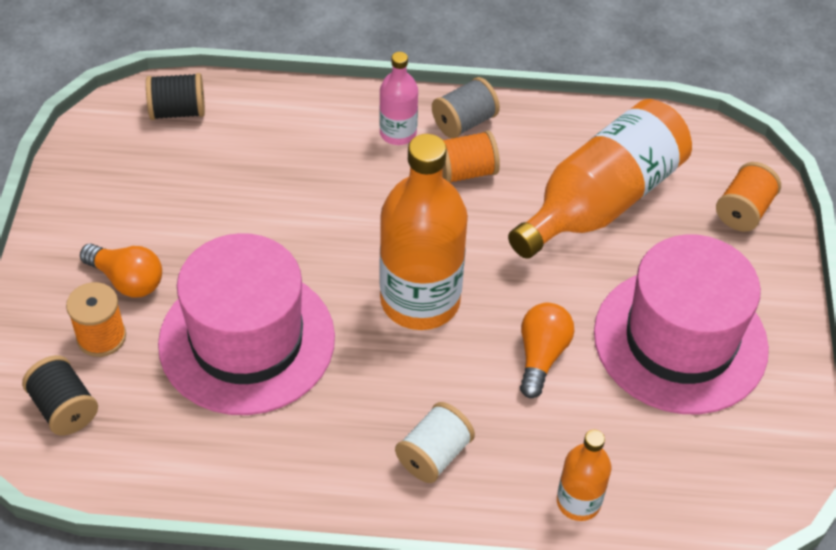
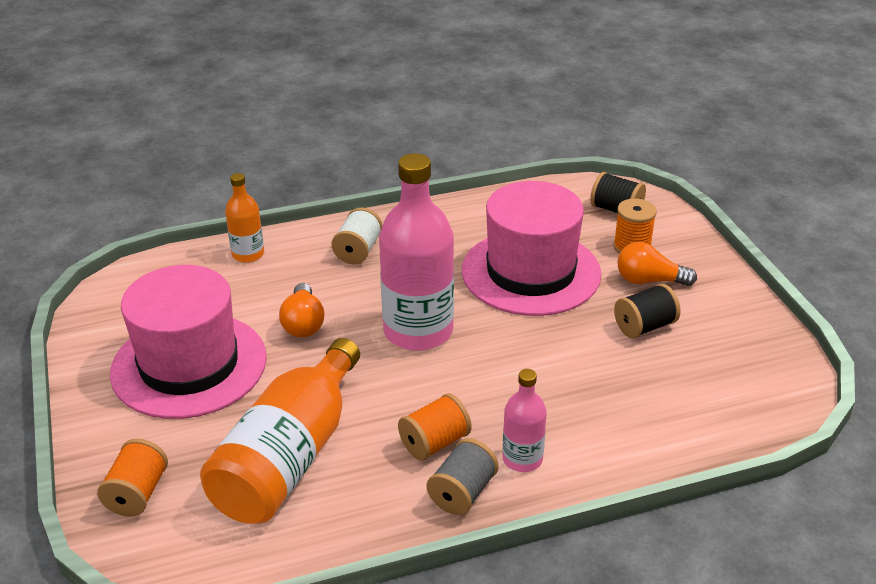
camera: 160 degrees right, 15 degrees down
(177, 111) = (742, 411): black spool -> black spool (644, 326)
(420, 300) = (418, 331): orange bottle -> pink bottle

